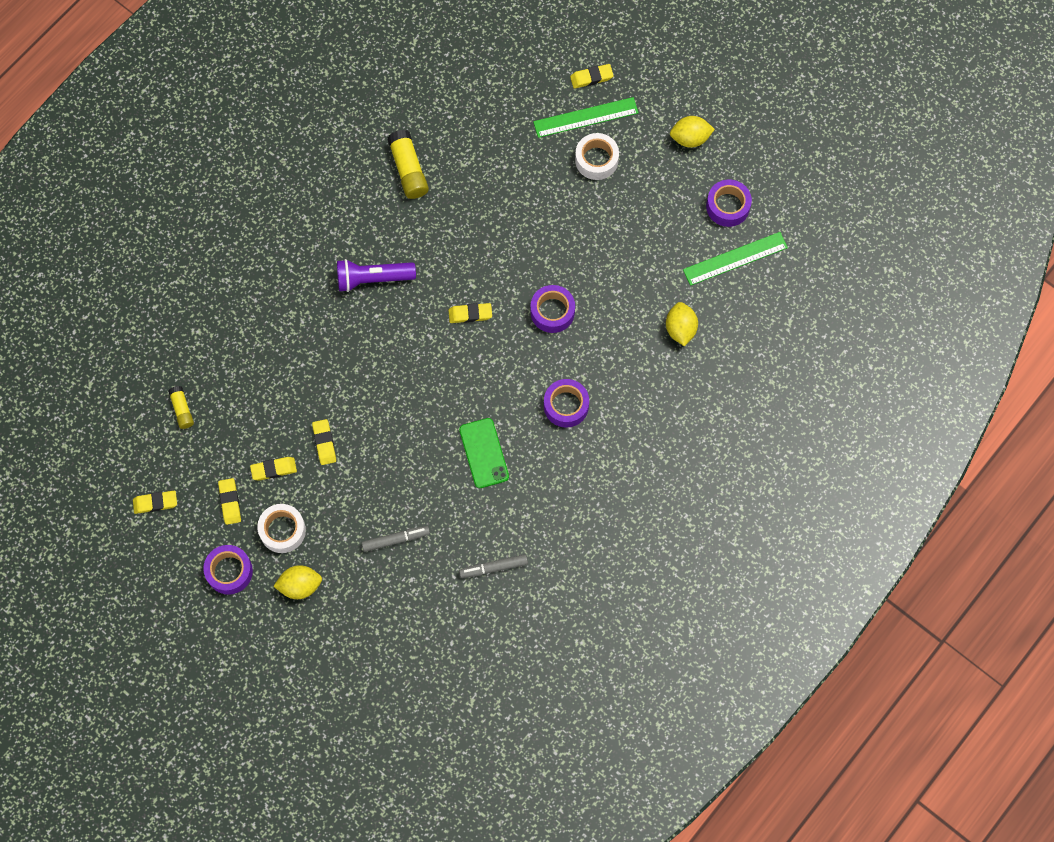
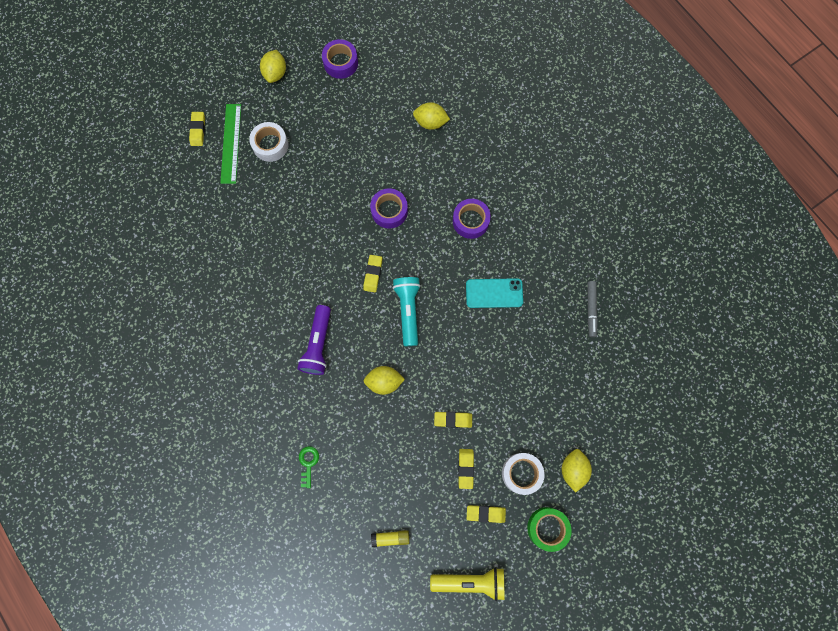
camera: 75 degrees left, 5 degrees up
(155, 503) = (470, 581): yellow eraser -> yellow flashlight
(229, 571) = (547, 528): purple tape -> green tape
(240, 305) = (308, 463): none -> green key
(348, 359) = (384, 382): none -> yellow lemon
(395, 539) = (550, 381): grey marker -> none
(408, 169) = (229, 291): yellow glue stick -> none
(437, 364) = (408, 311): none -> turquoise flashlight
(484, 453) = (494, 293): green phone -> turquoise phone
(735, 259) = (385, 69): green ruler -> none

